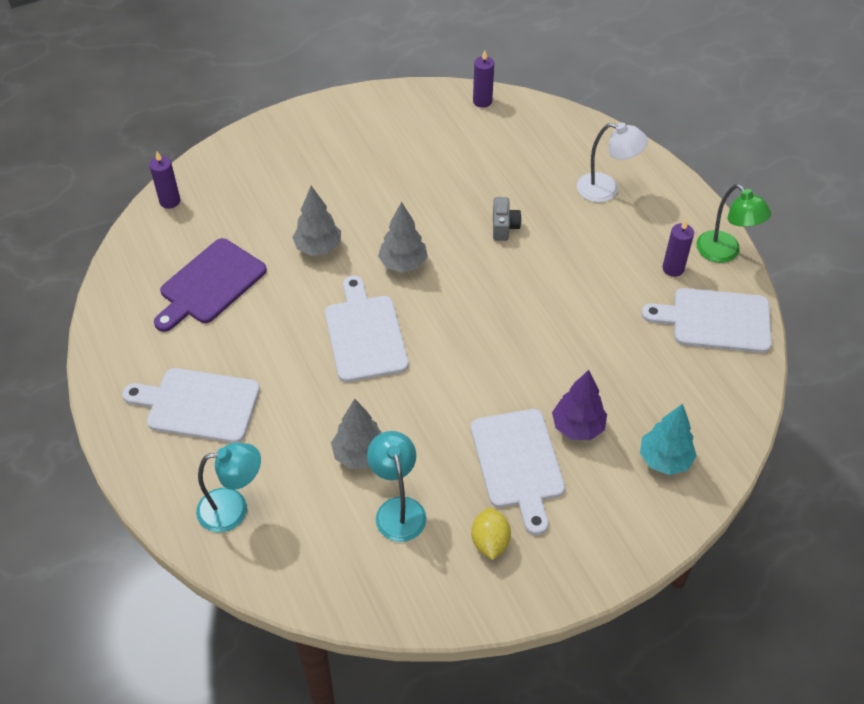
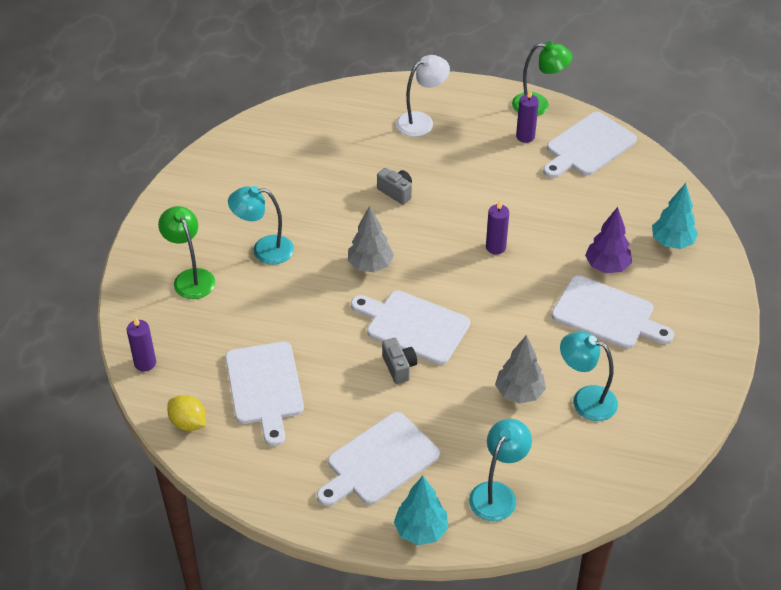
camera: 50 degrees left, 5 degrees down
(149, 479) = (421, 530): none -> turquoise tree
(210, 284) = (265, 387): purple cutting board -> white cutting board
(279, 169) = (190, 277): none -> green lamp
(310, 354) = (399, 367): none -> grey camera
(318, 248) = (300, 302): grey tree -> none
(351, 190) = (264, 250): none -> turquoise lamp
(482, 101) = (261, 126): purple candle -> purple candle (495, 247)
(490, 542) = (656, 368): yellow lemon -> yellow lemon (188, 423)

